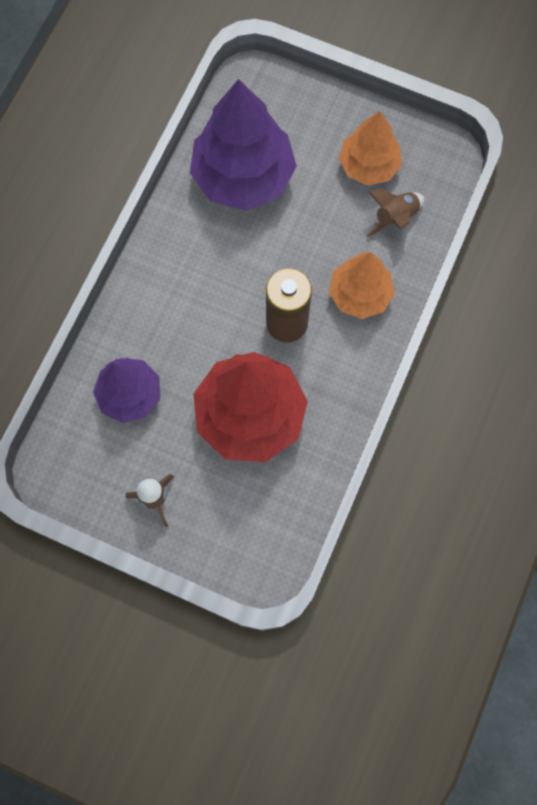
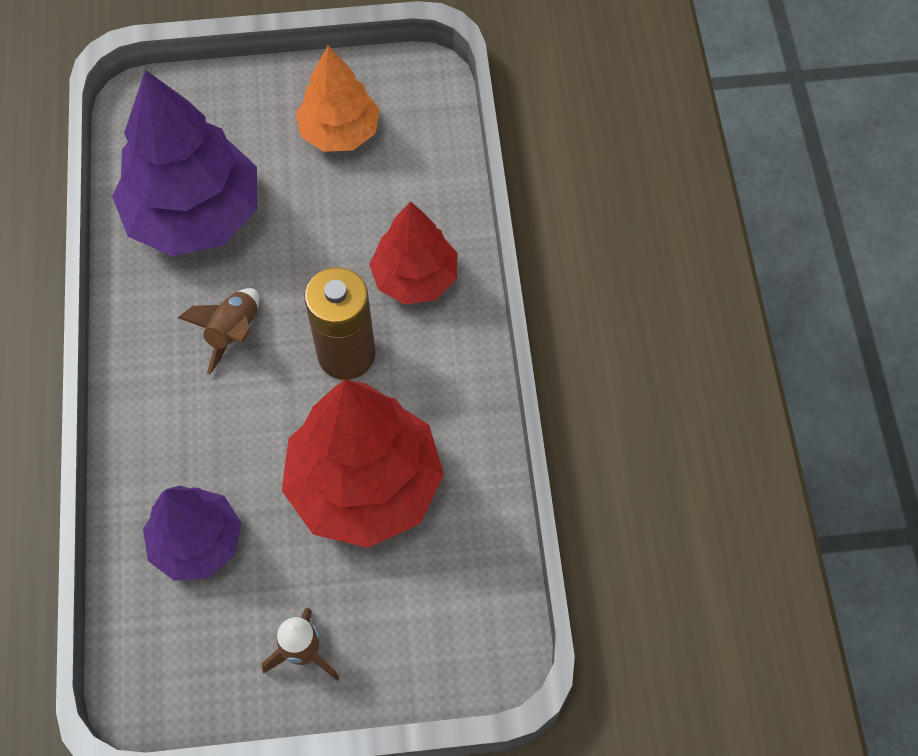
camera: 30 degrees left, 10 degrees down
(359, 294) = (415, 278): orange tree -> red tree
(395, 218) = (405, 173): brown rocket -> brown rocket (233, 333)

